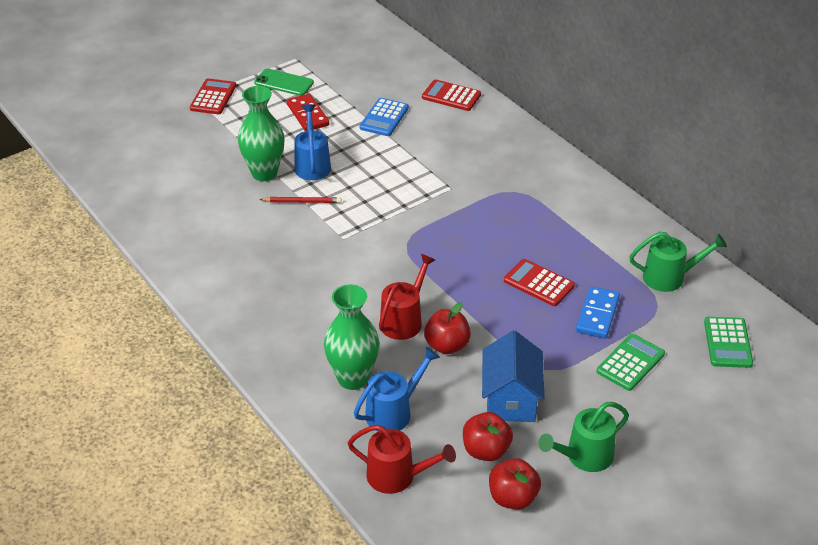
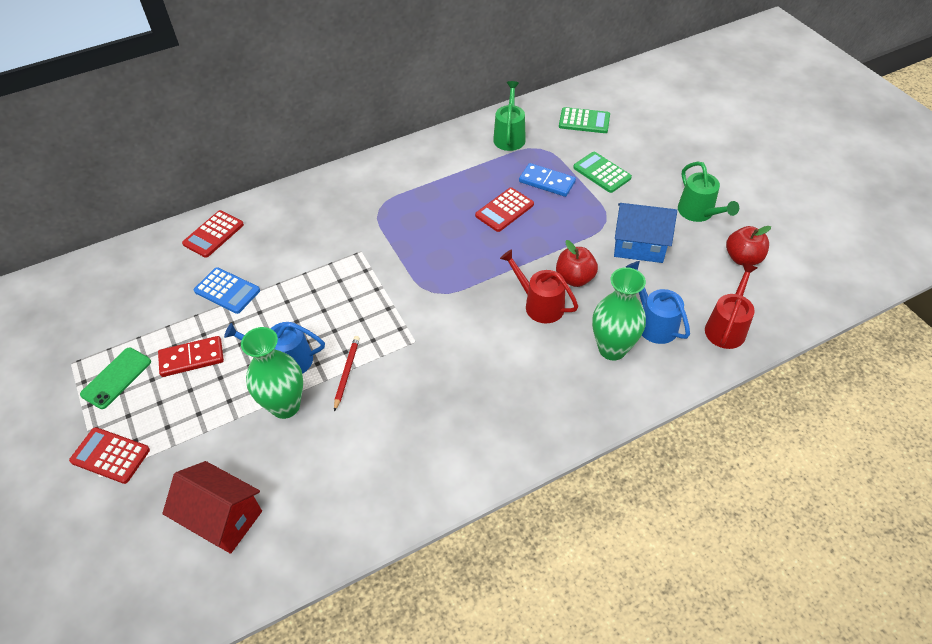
camera: 80 degrees left, 10 degrees up
(161, 161) = (222, 518): none -> red house
(486, 450) = (695, 268): red apple -> none

